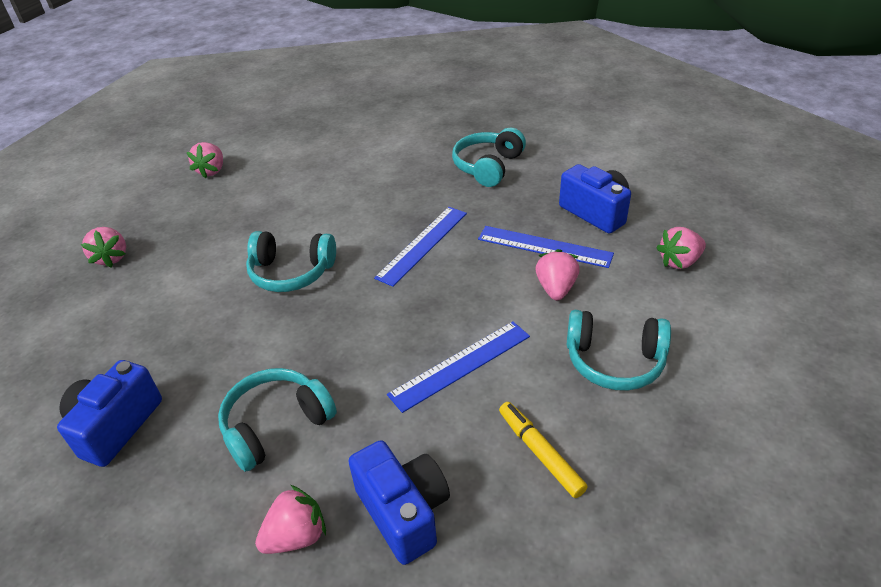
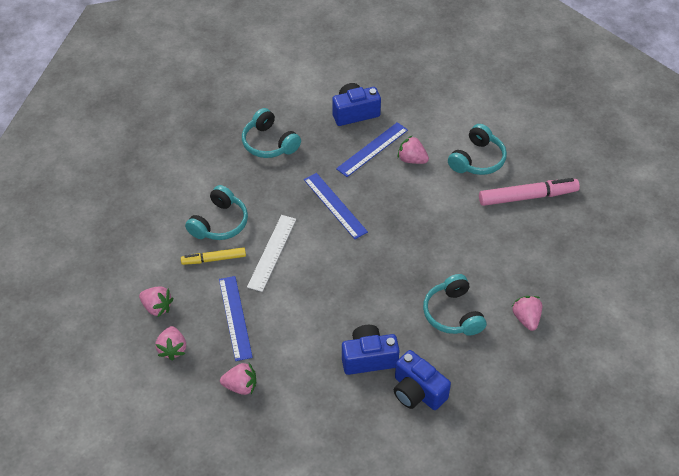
camera: 70 degrees left, 10 degrees up
(291, 272) = (323, 280): turquoise headphones -> turquoise headphones (220, 223)
(319, 219) = (272, 252): none -> white ruler
(404, 512) = (530, 273): blue camera -> blue camera (368, 358)
(461, 365) = (449, 221): blue ruler -> blue ruler (235, 317)
(540, 453) = (519, 211): yellow marker -> yellow marker (214, 259)
(582, 455) = (527, 197): none -> pink marker
(679, 261) = (419, 99): pink strawberry -> pink strawberry (172, 349)

